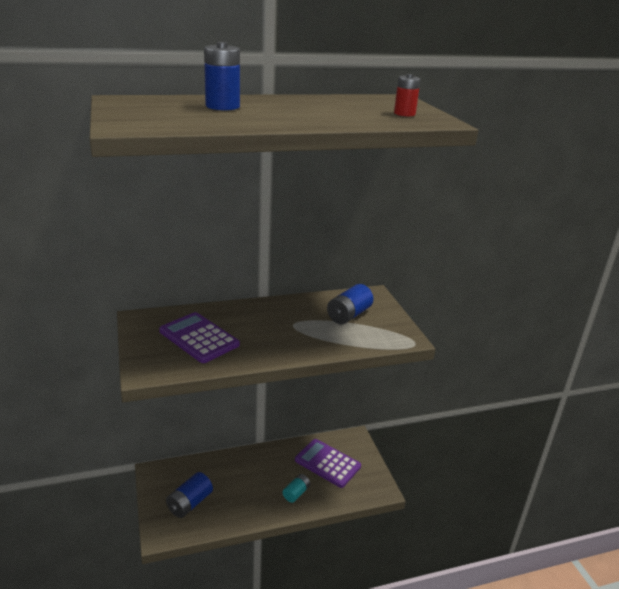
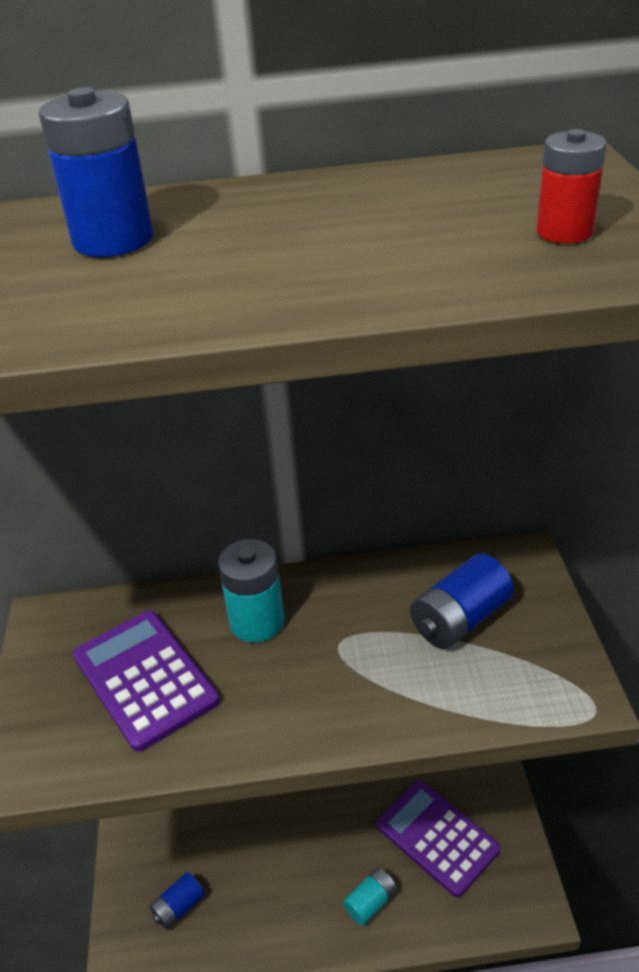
camera: 15 degrees right, 10 degrees up
(189, 503) = (179, 907): blue battery -> blue battery, size x0.65
(250, 317) = (257, 622): none -> turquoise battery

